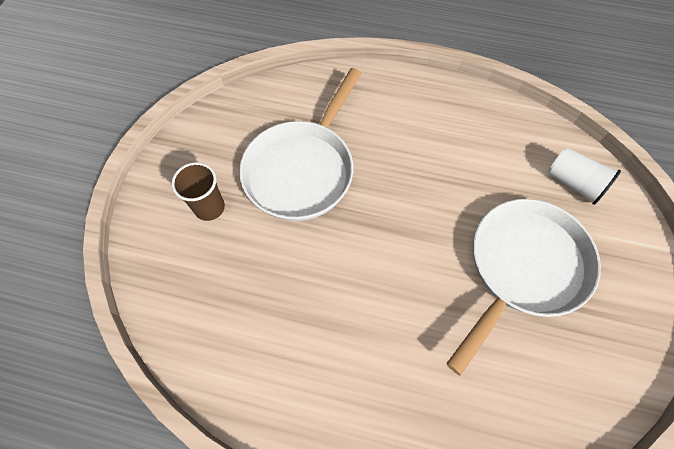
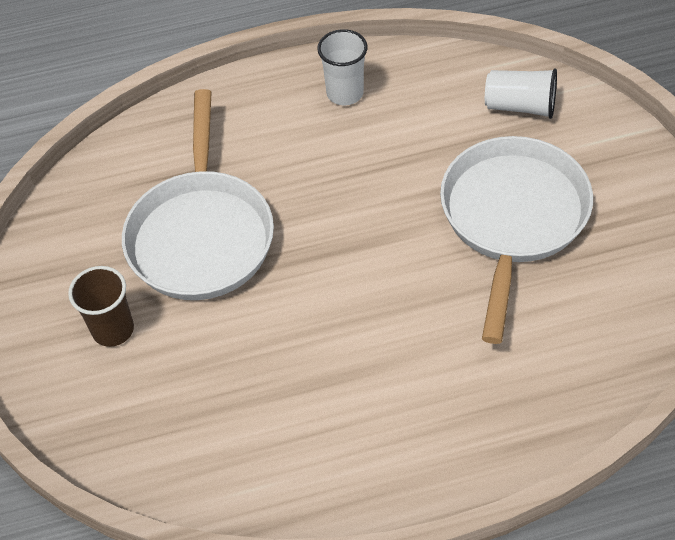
camera: 25 degrees left, 10 degrees down
(452, 115) = (345, 93): none -> white cup

